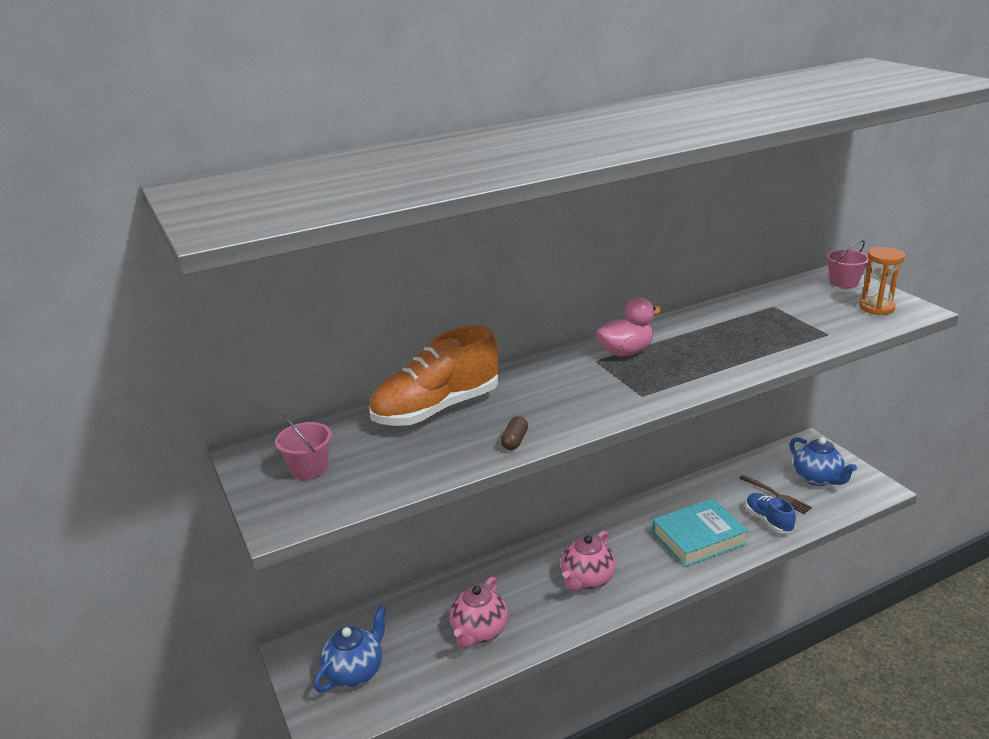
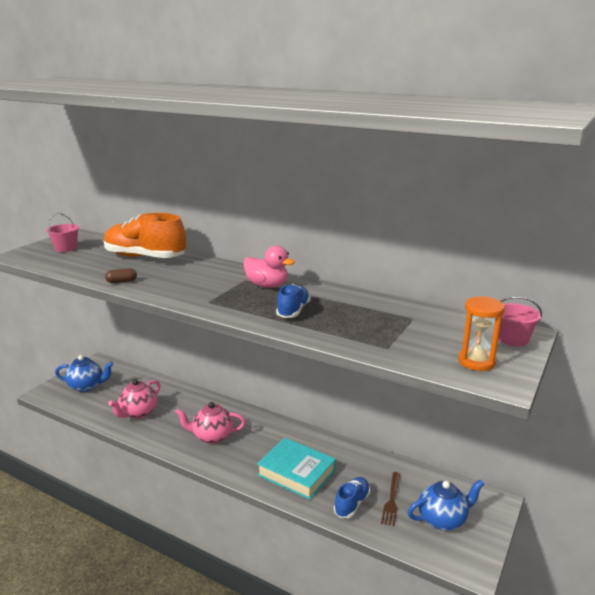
camera: 55 degrees right, 5 degrees down
(479, 632) = (138, 413): pink teapot -> pink teapot turned 45 degrees counterclockwise
(710, 354) = (293, 311): none -> blue shoe
(817, 478) = (443, 519): blue teapot -> blue teapot turned 135 degrees counterclockwise

